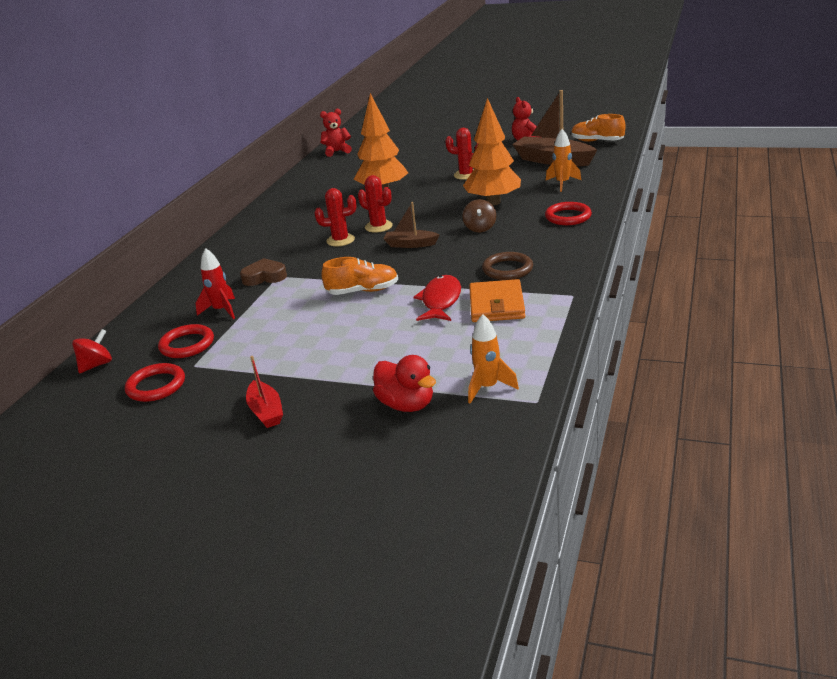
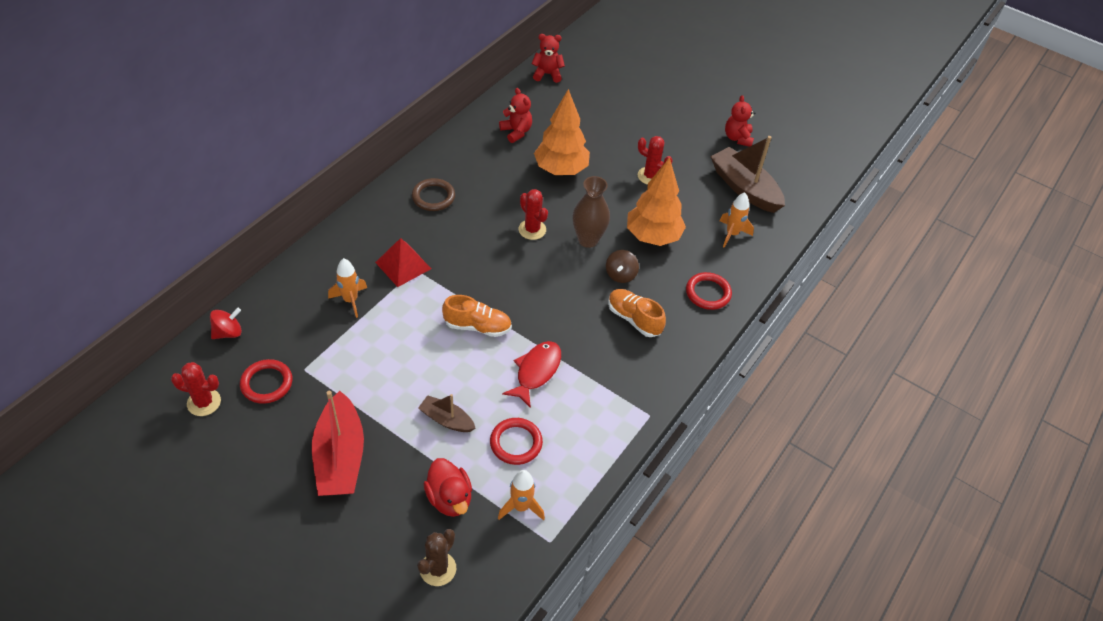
camera: 10 degrees right, 20 degrees up
(187, 345) = (307, 337): red ring -> red ring (516, 443)
(221, 310) = (350, 300): red rocket -> orange rocket
(264, 277) = (403, 265): brown heart -> red pyramid
(266, 412) = (340, 457): red boat -> red boat, size x1.85
(328, 184) = (516, 132): none -> red teddy bear
(340, 240) = (489, 237): red cactus -> red cactus (204, 402)
(410, 244) = (548, 272): brown boat -> brown boat (446, 420)
(427, 458) = (438, 569): none -> brown cactus
(435, 218) = (588, 240): none -> brown vase
(496, 305) = (580, 399): orange wallet -> none
(507, 269) = (614, 351): brown ring -> brown ring (433, 197)
(597, 141) = (805, 172): orange shoe -> orange shoe (634, 319)

